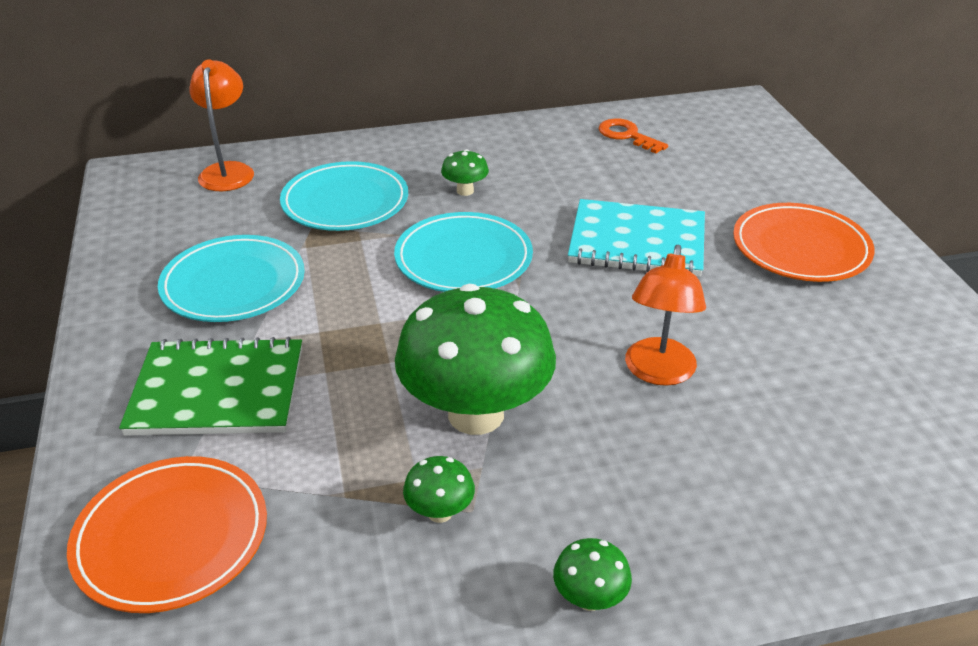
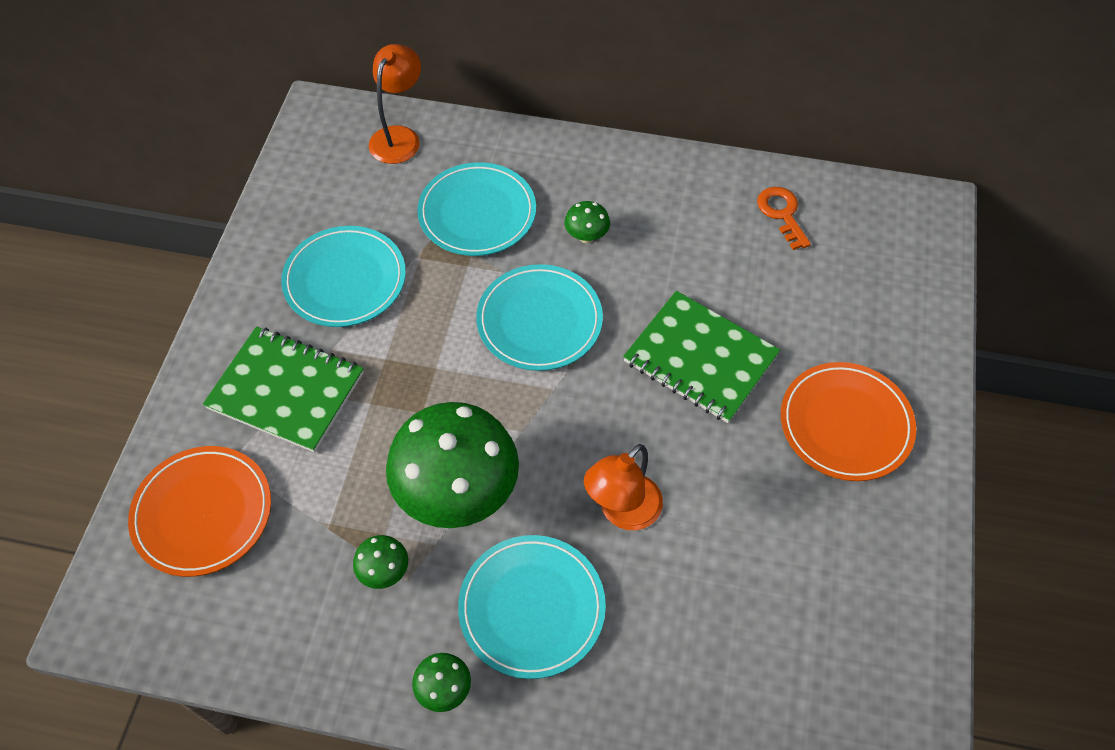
camera: 25 degrees right, 20 degrees up
(630, 484) = (532, 608): none -> turquoise plate
(637, 242) = (700, 358): turquoise notebook -> green notebook

